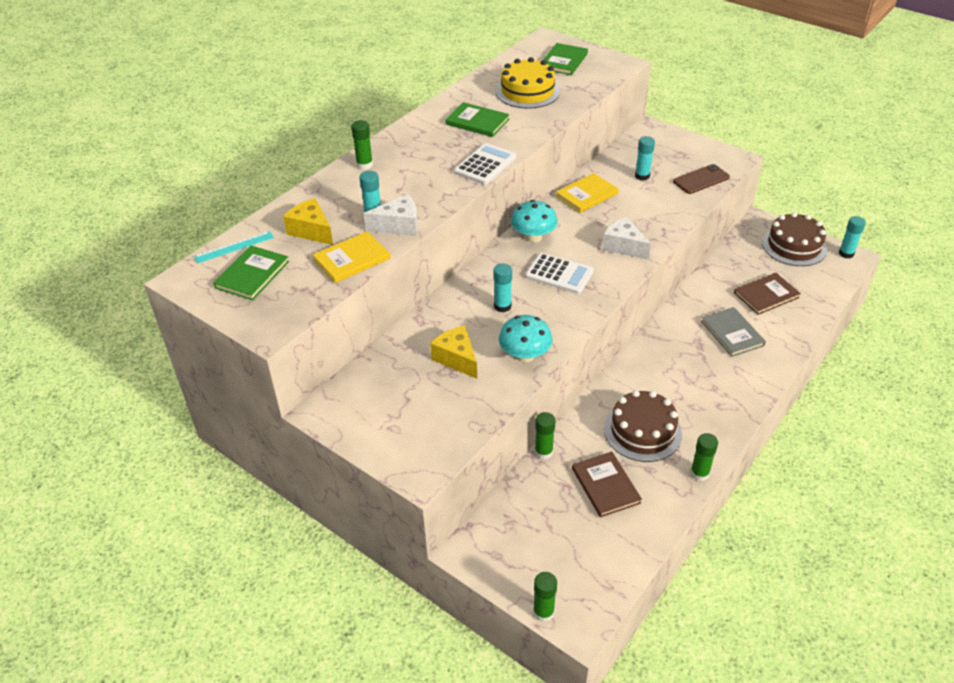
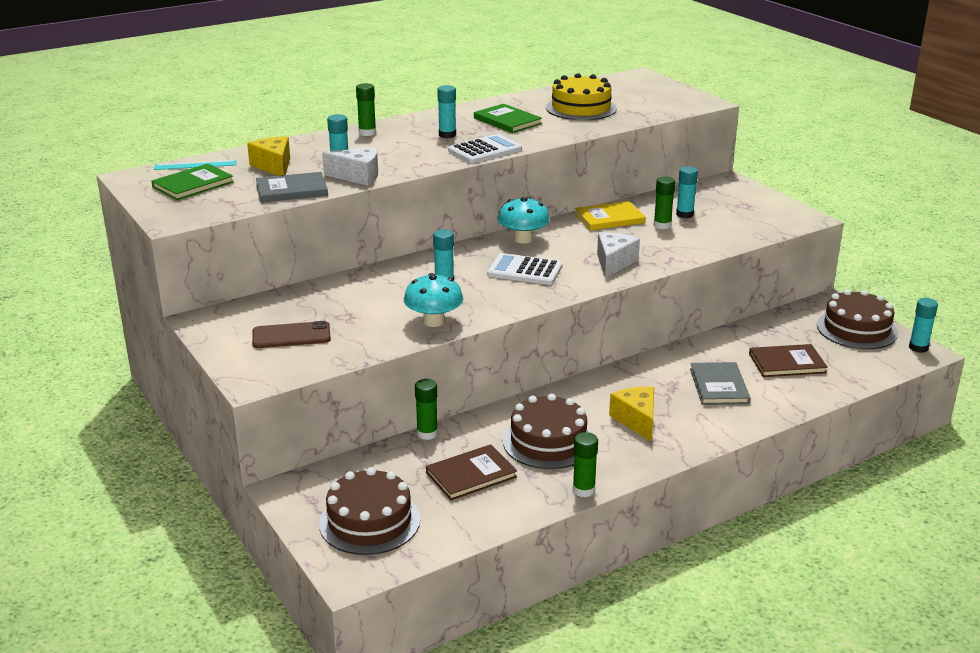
camera: 20 degrees right, 15 degrees down
(352, 259) = (291, 190): yellow book -> grey book
(438, 152) = (447, 135): none -> turquoise glue stick
(457, 358) = (363, 310): yellow cheese -> yellow cheese (636, 420)
(543, 612) = (322, 555): green glue stick -> green glue stick (662, 225)
(558, 563) = (369, 521): none -> brown cake
(559, 274) = (525, 270): white calculator -> white calculator turned 150 degrees clockwise
(563, 61) = (642, 92): green book -> none
(605, 485) = (471, 475): brown book -> brown book turned 60 degrees clockwise
(623, 246) = (614, 263): white cheese -> white cheese turned 45 degrees clockwise
(701, 179) = (750, 228): brown phone -> brown phone (291, 336)

